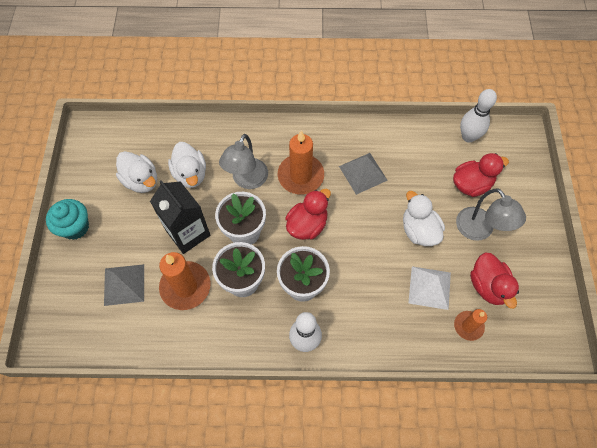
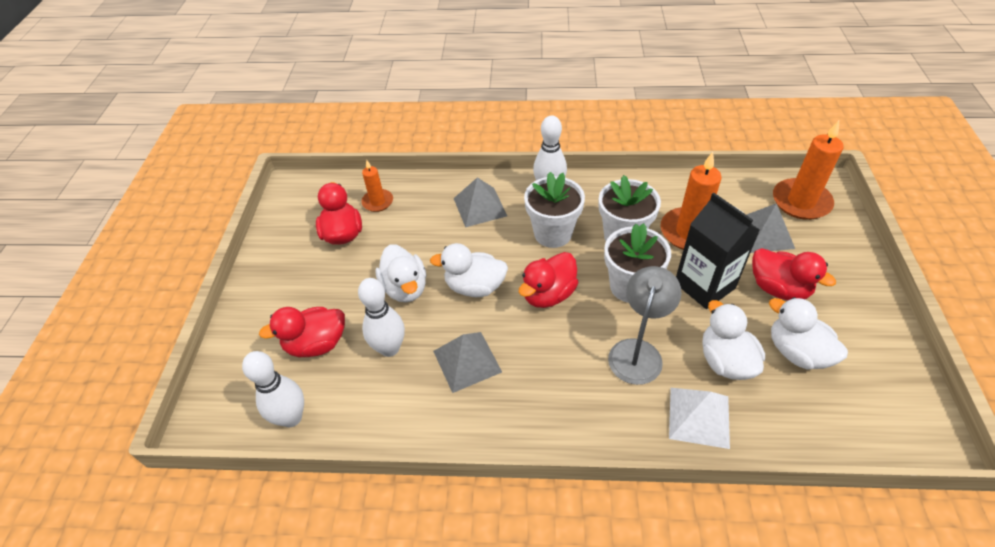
camera: 175 degrees left, 15 degrees down
(75, 227) = (860, 292): turquoise cupcake -> none
(133, 230) = (778, 288): none -> red duck
(300, 176) = (559, 357): orange candle -> orange candle (801, 202)
(364, 232) = (475, 287): none -> white duck
(370, 318) = (480, 207): none -> grey pyramid
(418, 182) = (389, 348): none -> white bowling pin
(429, 287) = (408, 232): white pyramid -> white pyramid (699, 417)
(479, 230) = (329, 288): grey lamp -> none

